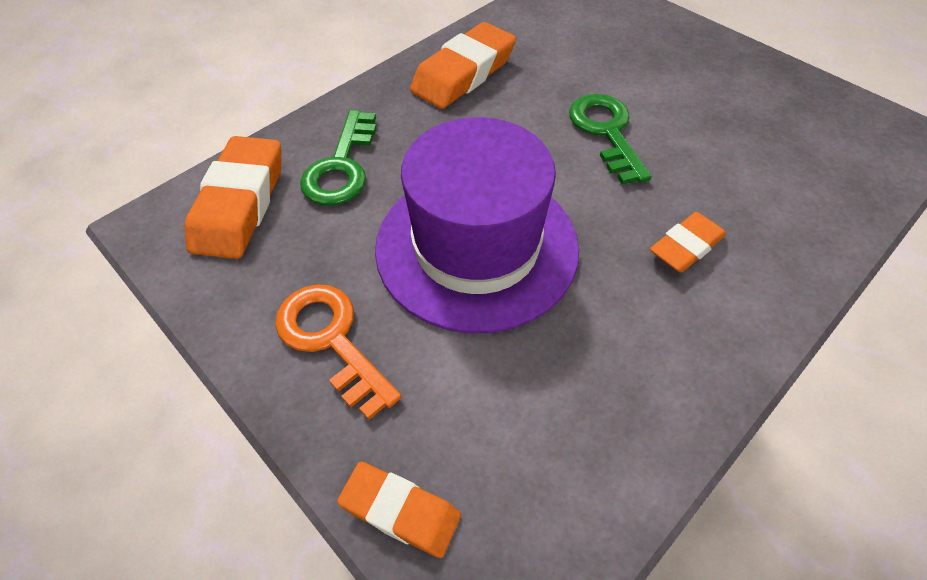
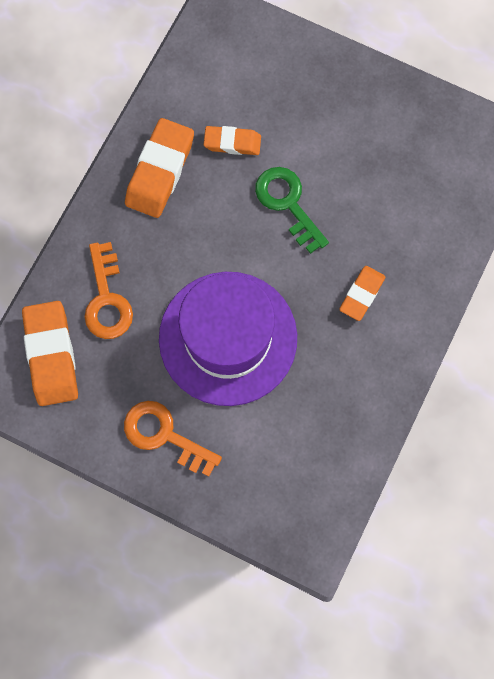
camera: 20 degrees left, 20 degrees up
(341, 166) = (107, 299): green key -> orange key
(400, 511) = (245, 517): orange eraser -> orange eraser (232, 143)

